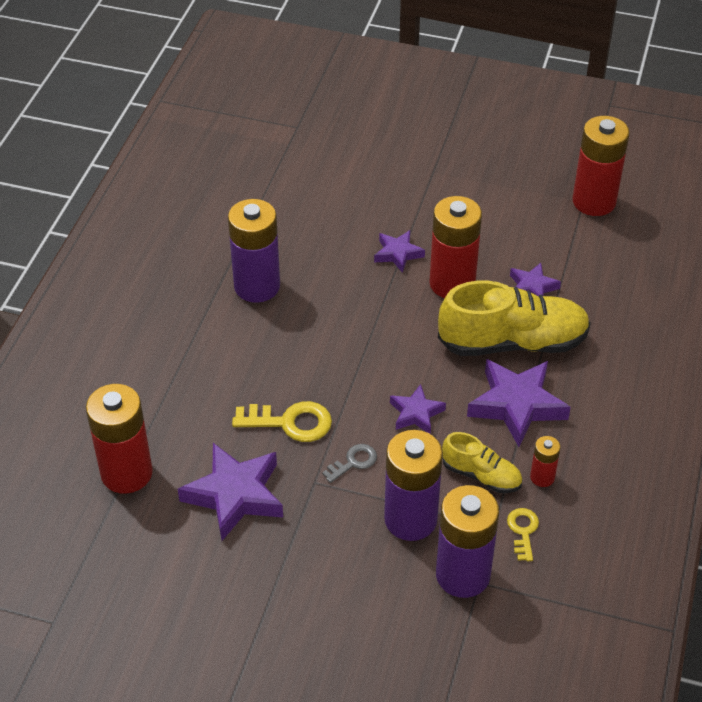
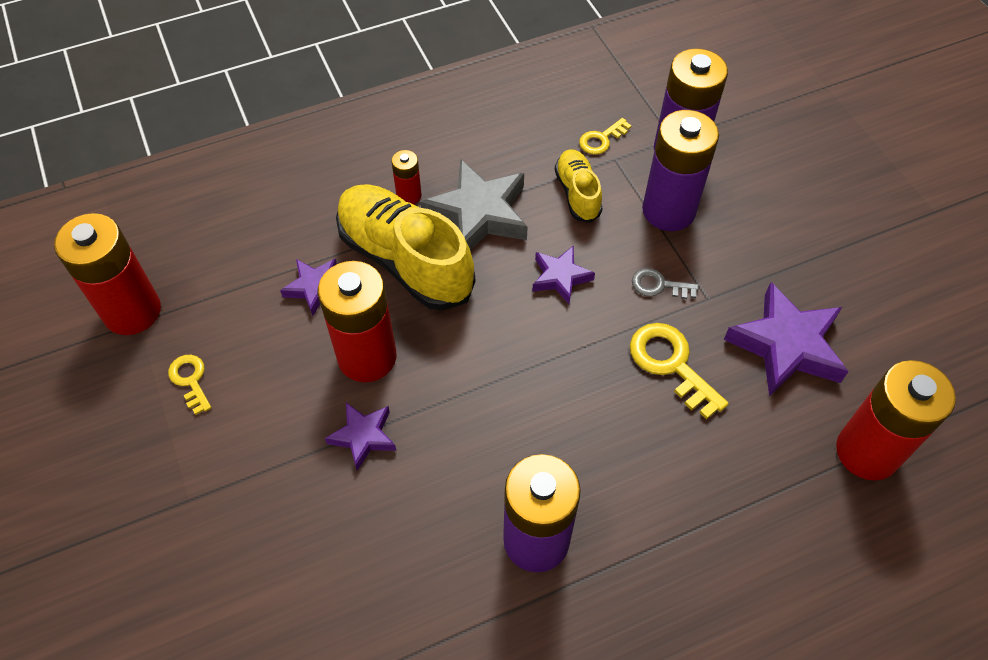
camera: 130 degrees left, 10 degrees up
(514, 204) = (190, 380): none -> yellow key
(516, 405) = (479, 214): purple star -> grey star
(542, 477) = (538, 156): red battery -> red battery (409, 195)

